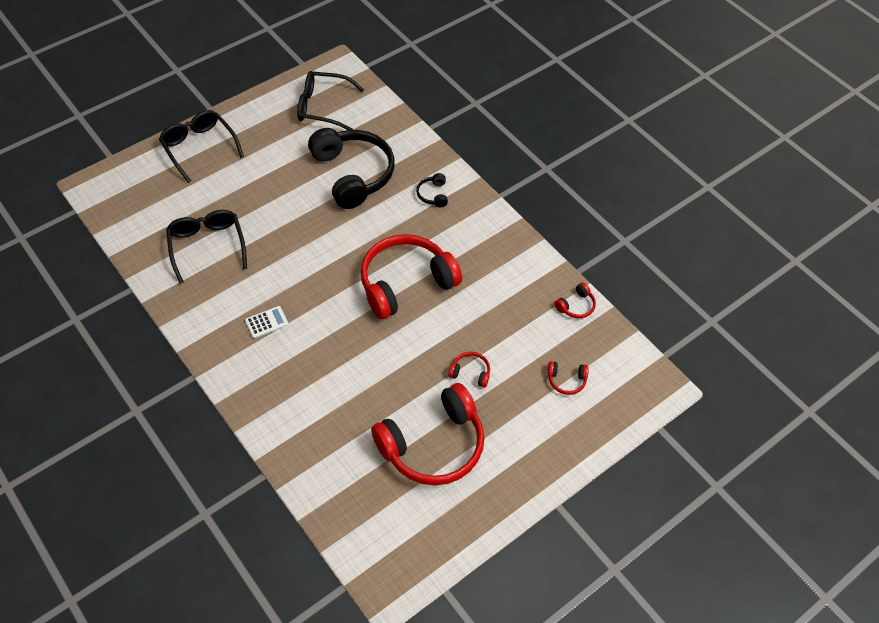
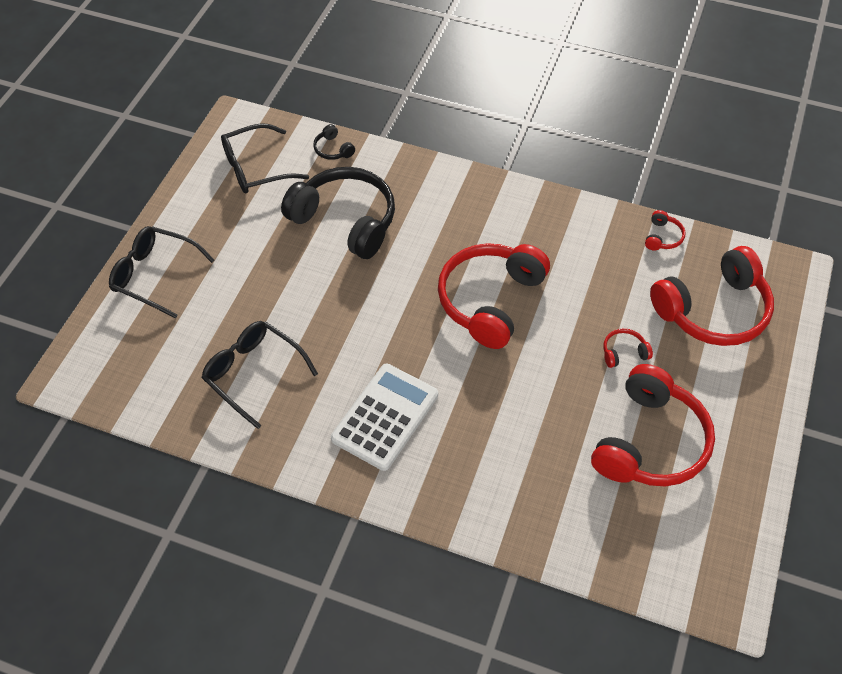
camera: 30 degrees left, 0 degrees up
(266, 322) = (385, 417): white calculator -> white calculator, size x2.22
(433, 194) = (442, 201): black headphones -> black headphones (333, 149)
(566, 380) = (713, 310): red headphones -> red headphones, size x2.48

